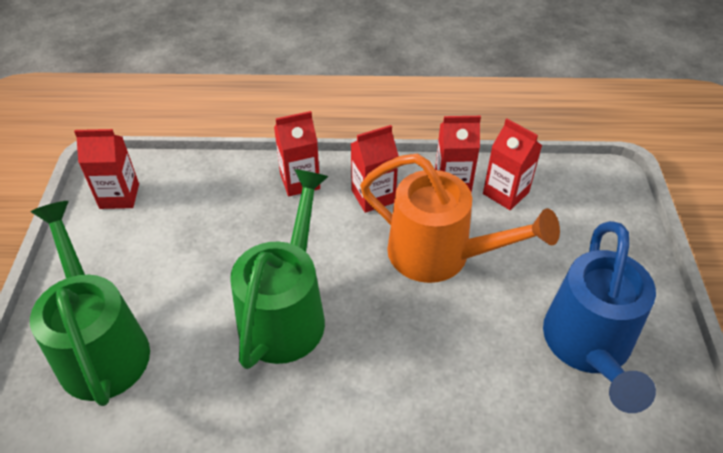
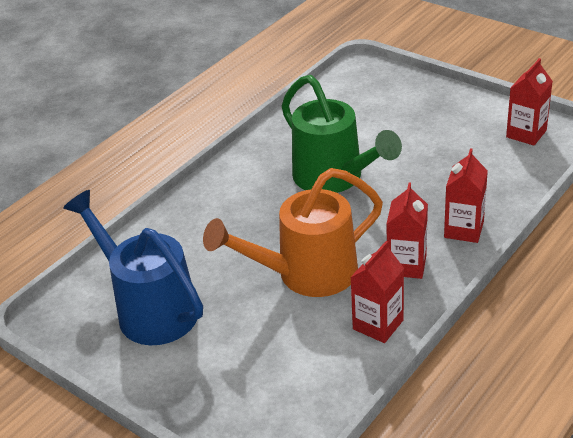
camera: 130 degrees right, 10 degrees down
(101, 345) = (385, 101): green watering can -> none
(505, 193) = (332, 354): red carton -> none

